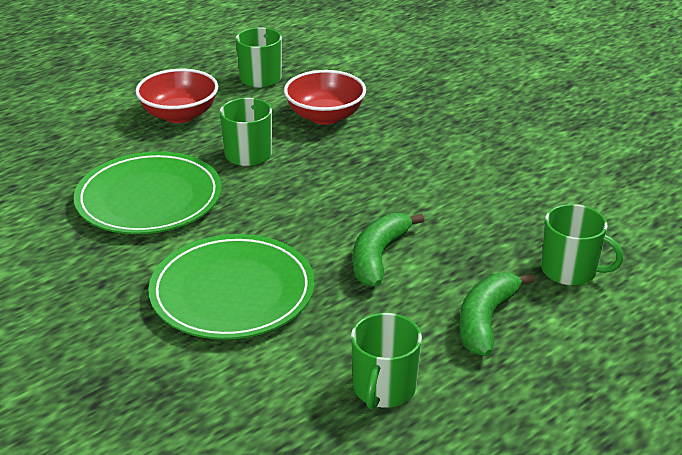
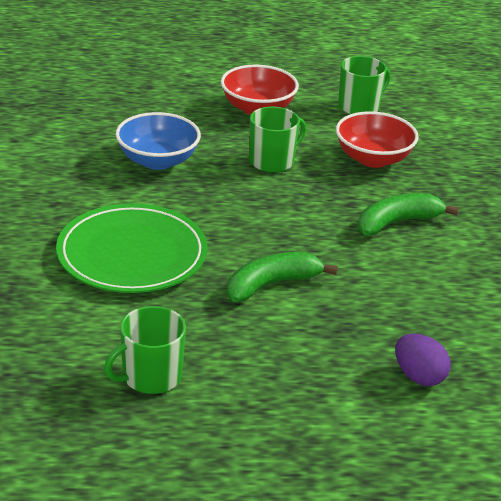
camera: 35 degrees right, 0 degrees up
(149, 199) = (157, 161): green plate -> blue bowl
(485, 321) = (292, 374): green banana -> green banana (397, 223)
(570, 270) = (419, 376): green mug -> purple egg

